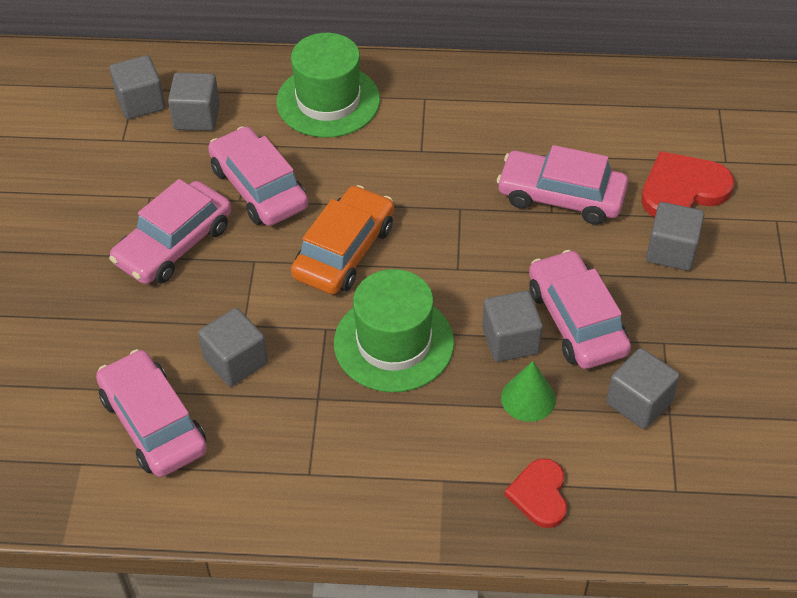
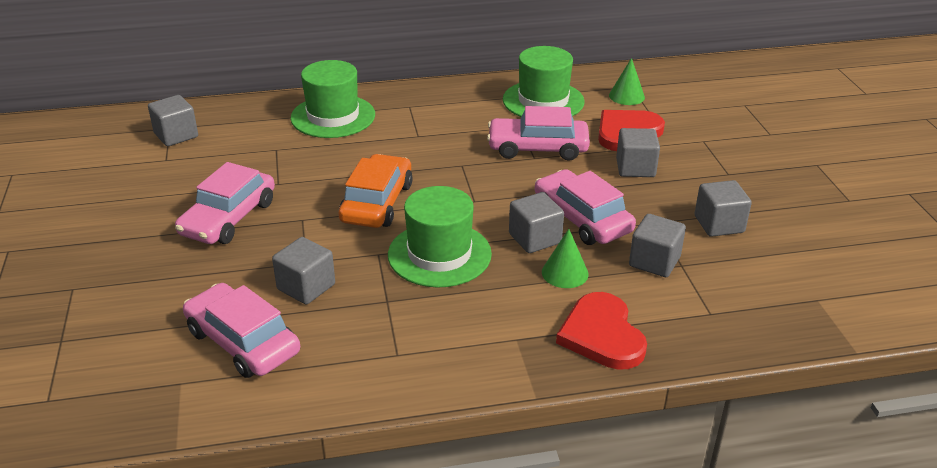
camera: 15 degrees left, 15 degrees down
(196, 117) = (226, 138): grey cube -> grey cube (719, 224)
(259, 188) = (292, 174): pink car -> none
(539, 495) = (602, 335): red heart -> red heart, size x1.56
(594, 116) = (543, 101): none -> green hat
(706, 125) = (626, 96): none -> green cone

